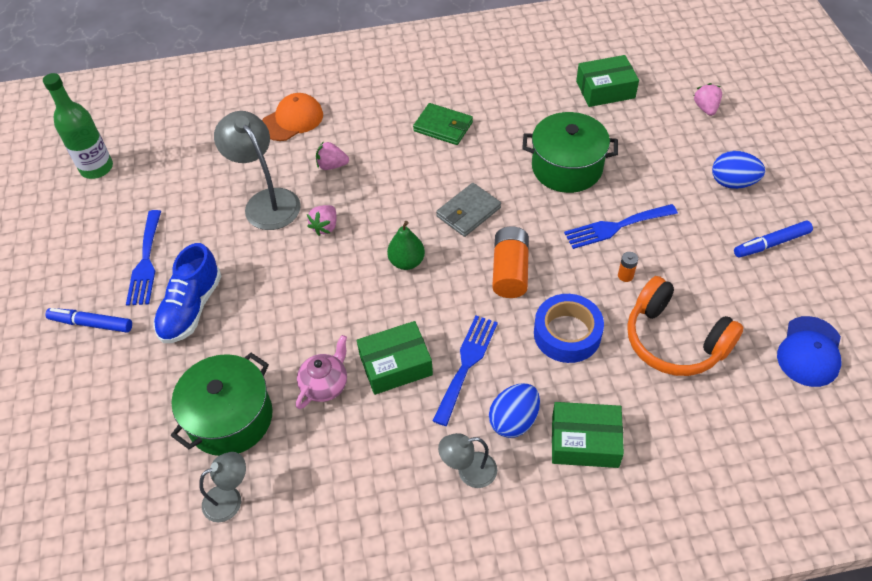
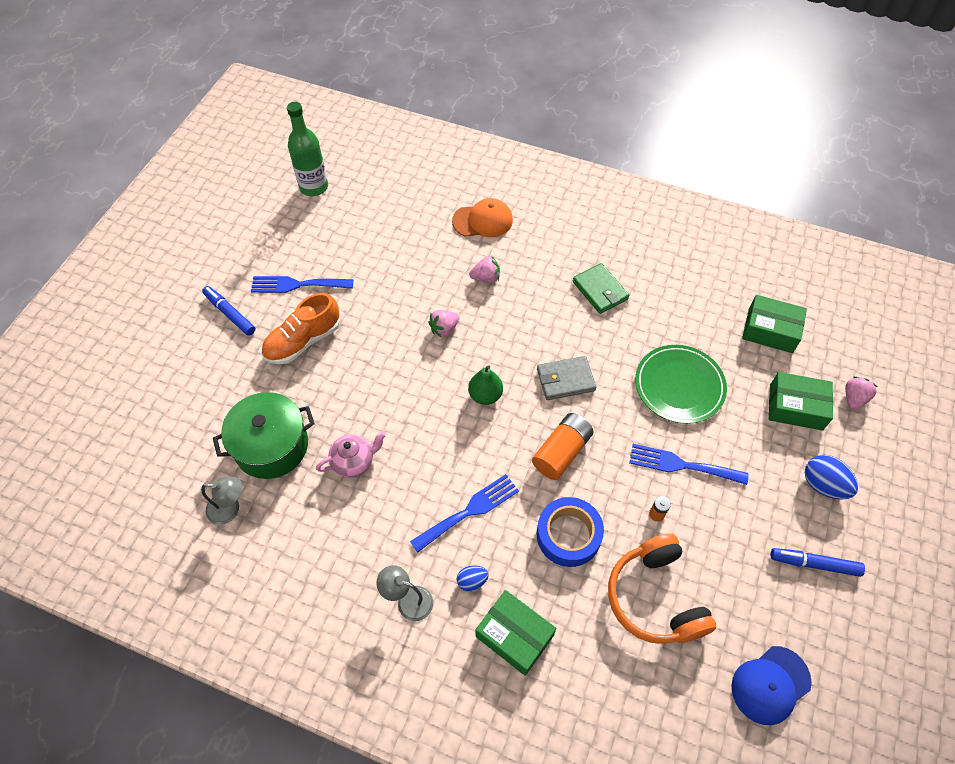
camera: 30 degrees right, 5 degrees up
(146, 262) = (297, 285): blue fork -> blue fork turned 60 degrees clockwise
(191, 308) = (303, 341): blue shoe -> orange shoe
(266, 201) = (415, 282): grey lamp -> none
(332, 165) = (486, 278): pink strawberry -> pink strawberry turned 135 degrees clockwise
(395, 365) = (416, 477): green box -> green box (796, 407)
(514, 420) = (472, 581): blue egg -> blue egg, size x0.59
(567, 167) = (679, 386): green pot -> green plate

